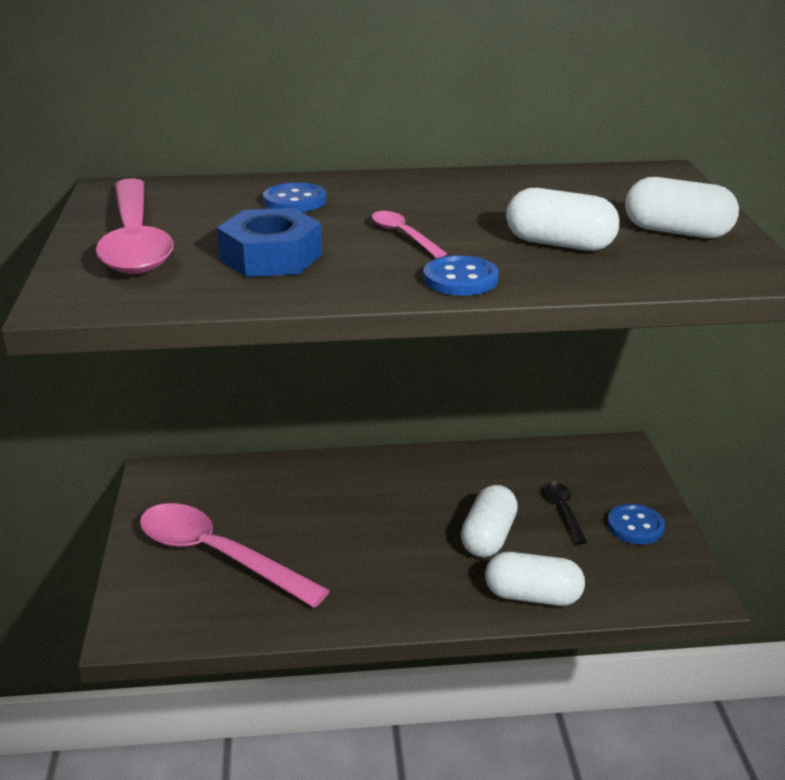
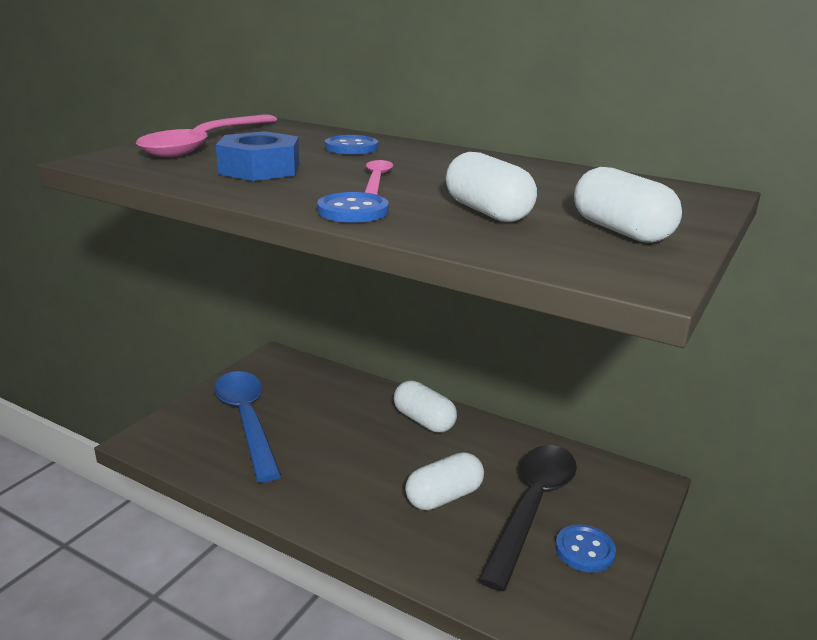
camera: 35 degrees right, 5 degrees down
(218, 555) = (247, 420): pink spoon -> blue spoon
(533, 596) = (425, 558): white capsule -> white capsule (424, 421)
(564, 511) = (532, 507): black spoon -> black spoon, size x2.29

